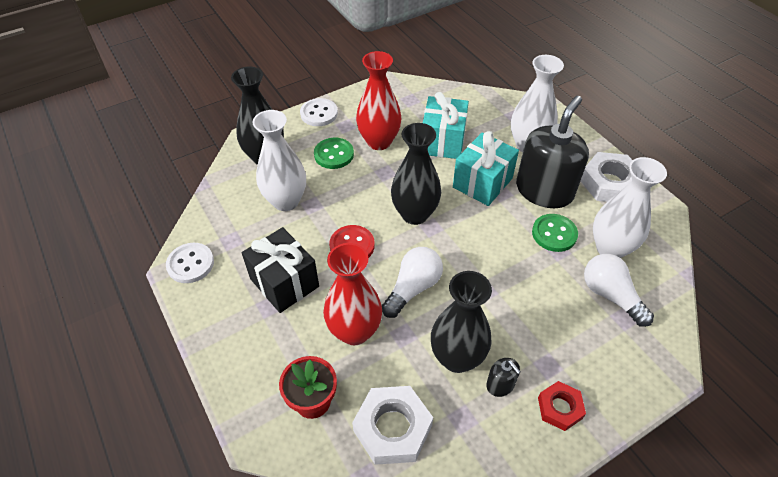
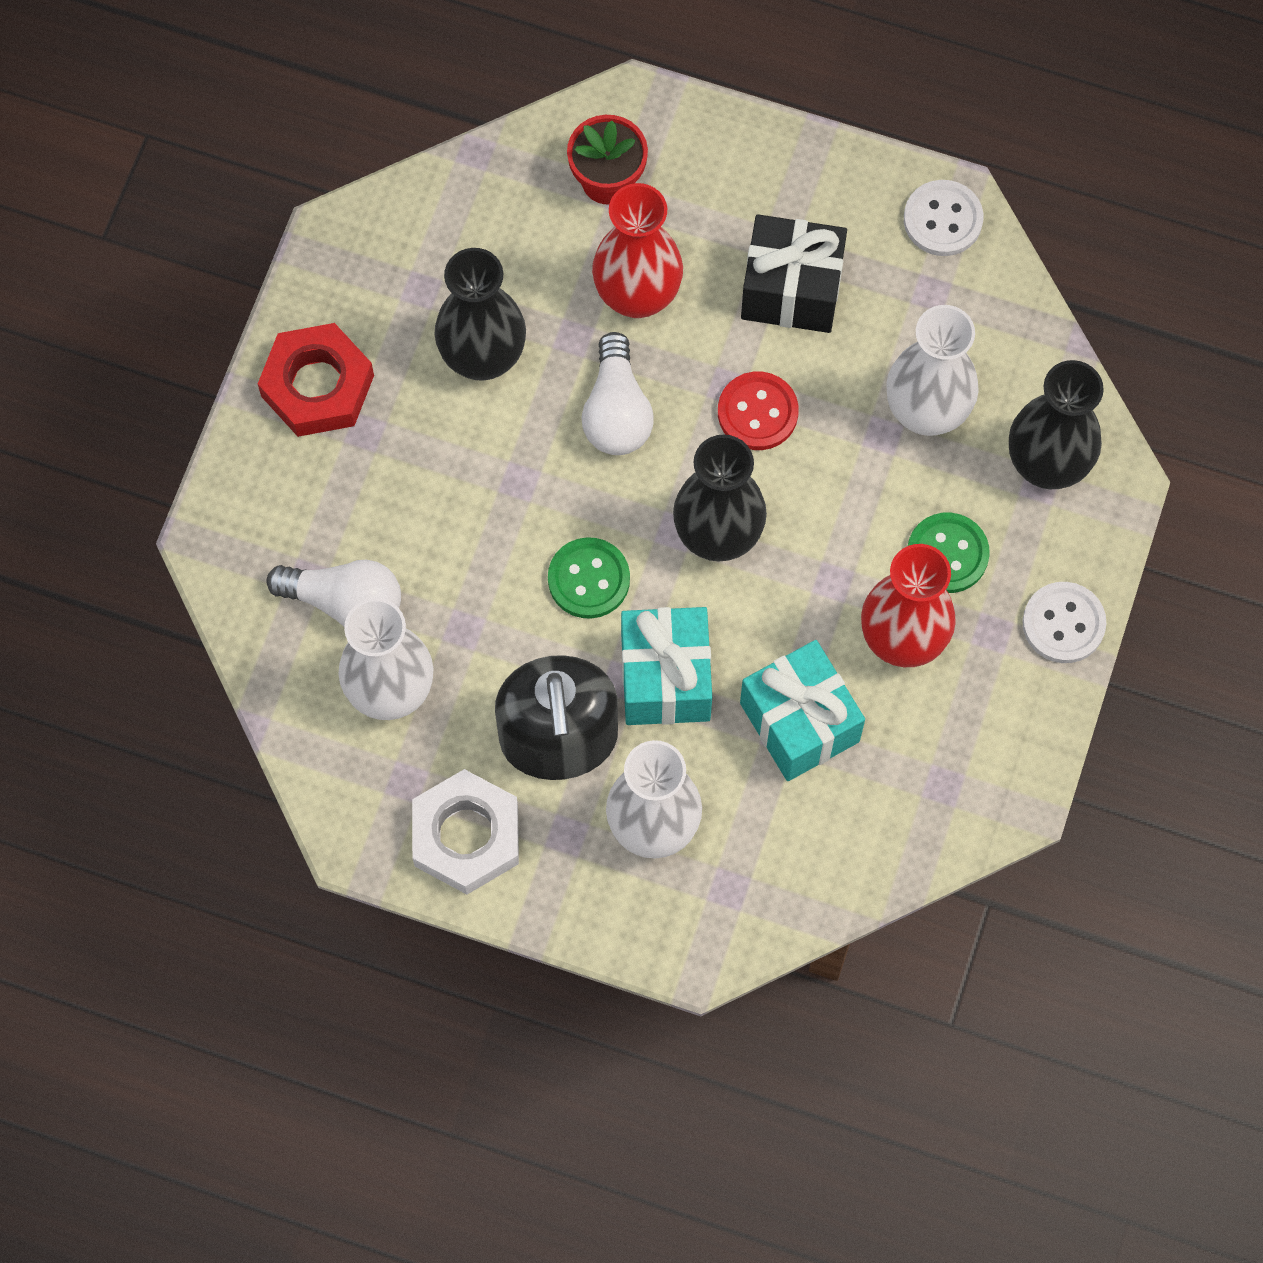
camera: 140 degrees right, 20 degrees up
(392, 428) = (491, 220): white nut -> none
(500, 384) = (406, 363): black soap dispenser -> none
(554, 234) = (488, 656): green button -> green button (589, 579)
(560, 408) = (317, 386): red nut -> red nut, size x1.66

